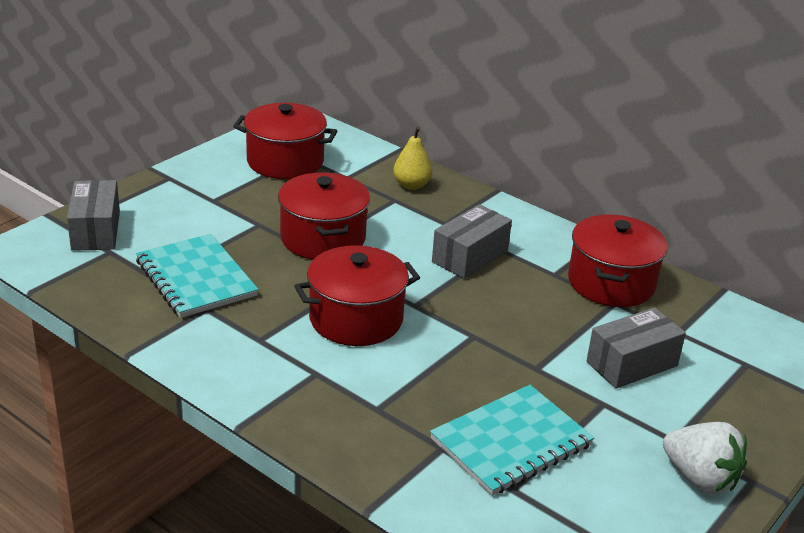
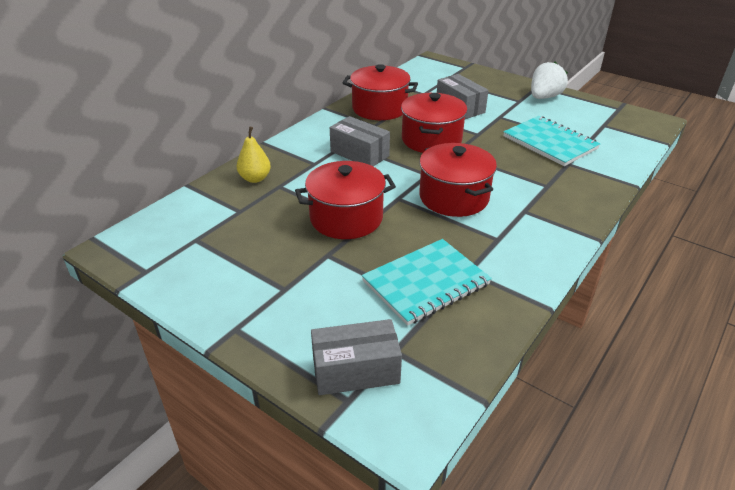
camera: 90 degrees left, 5 degrees up
(285, 161) = (206, 249): red pot -> red pot (431, 140)

